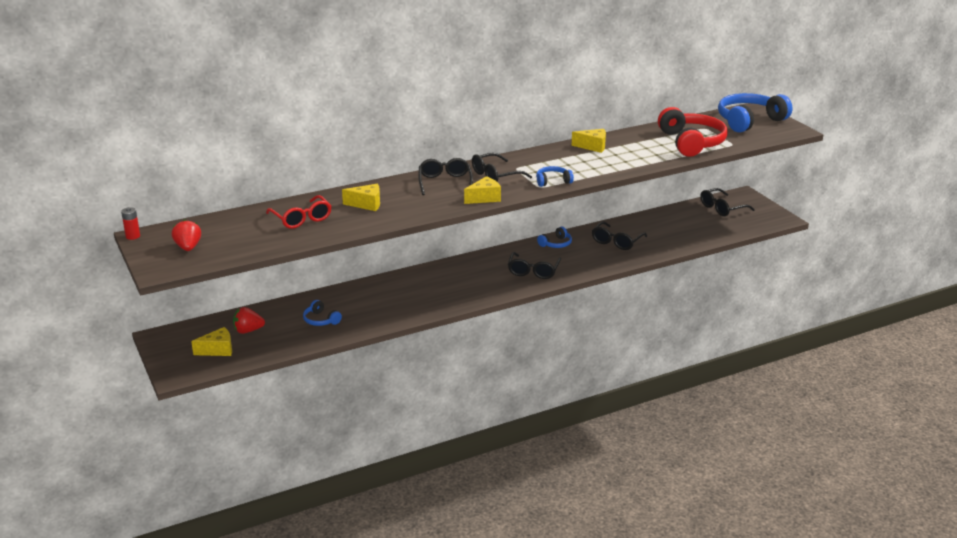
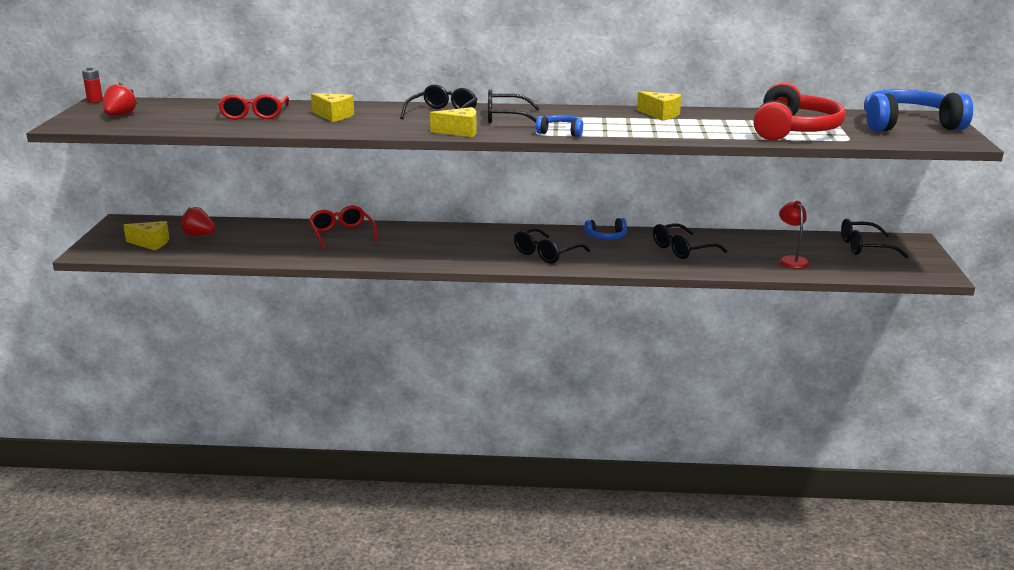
camera: 30 degrees right, 5 degrees down
(321, 320) = (273, 243): blue headphones -> none
(364, 296) = (342, 234): none -> red glasses
(690, 231) = (791, 260): none -> red lamp

